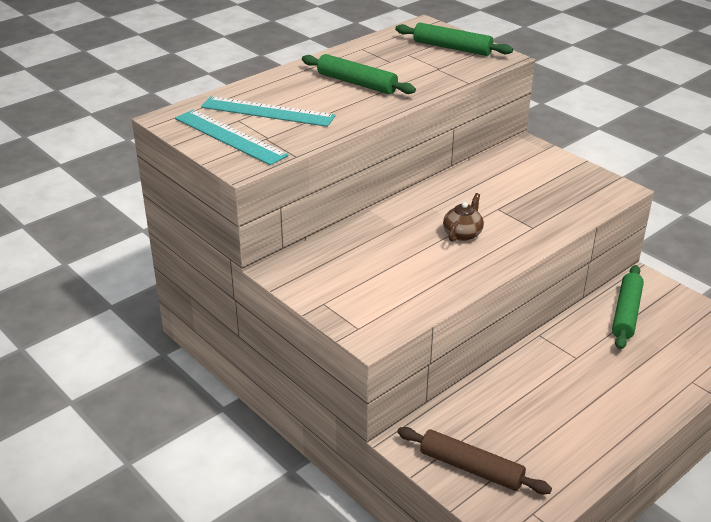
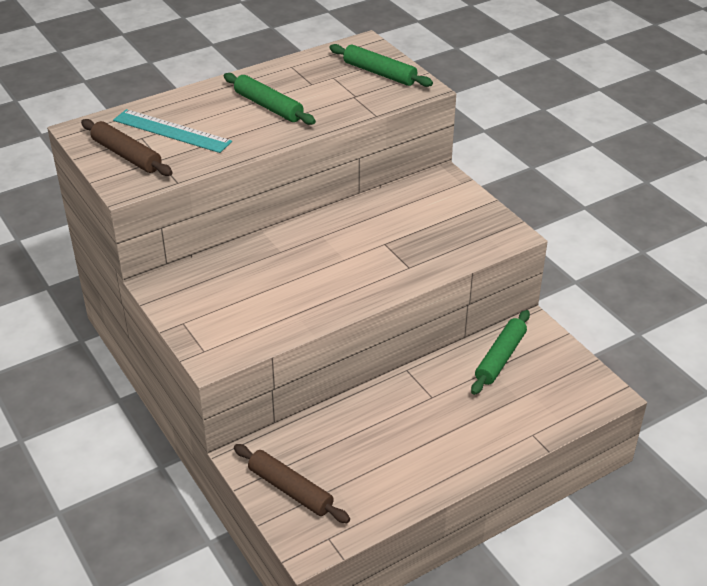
camera: 10 degrees right, 5 degrees up
(230, 137) = (126, 155): turquoise ruler -> brown rolling pin
(462, 234) = (339, 266): brown teapot -> none

